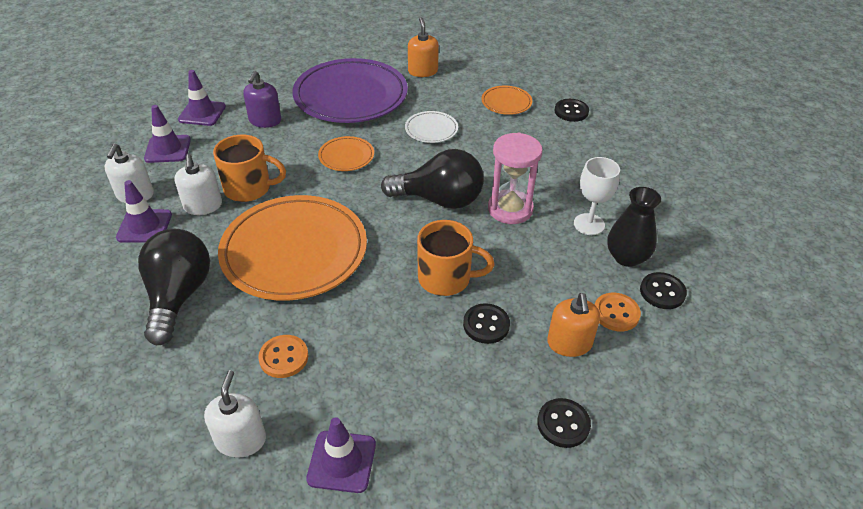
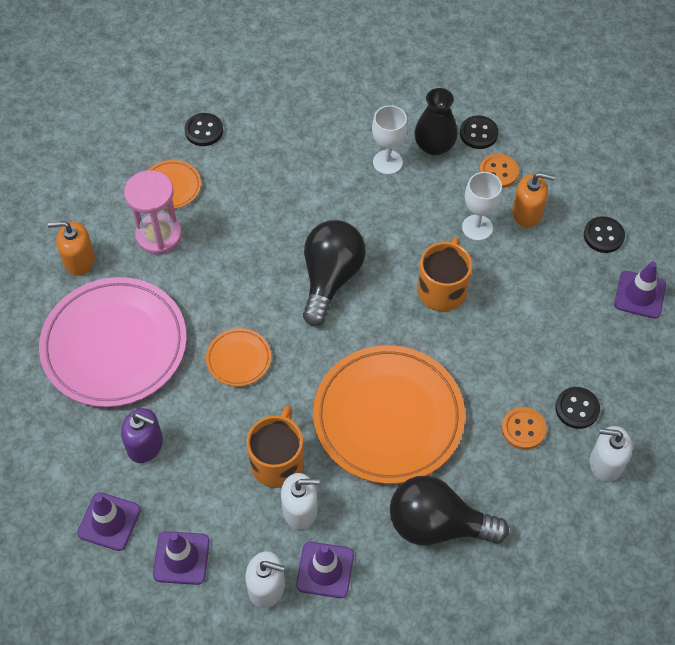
camera: 80 degrees left, 15 degrees up
(342, 461) = (629, 389): purple traffic cone -> purple traffic cone (639, 295)
(350, 96) = (114, 345): purple plate -> pink plate
(431, 129) = (206, 268): white plate -> none
(486, 325) = (501, 268): black button -> black button (577, 408)
(510, 209) = (355, 220): pink hourglass -> pink hourglass (159, 235)
(533, 300) = (477, 227): none -> white goblet

